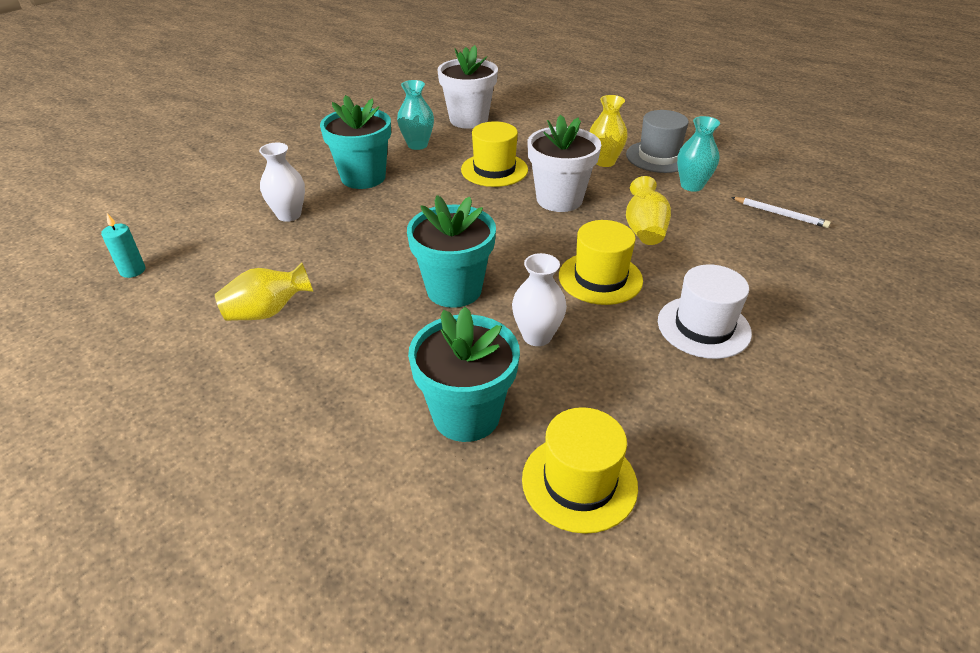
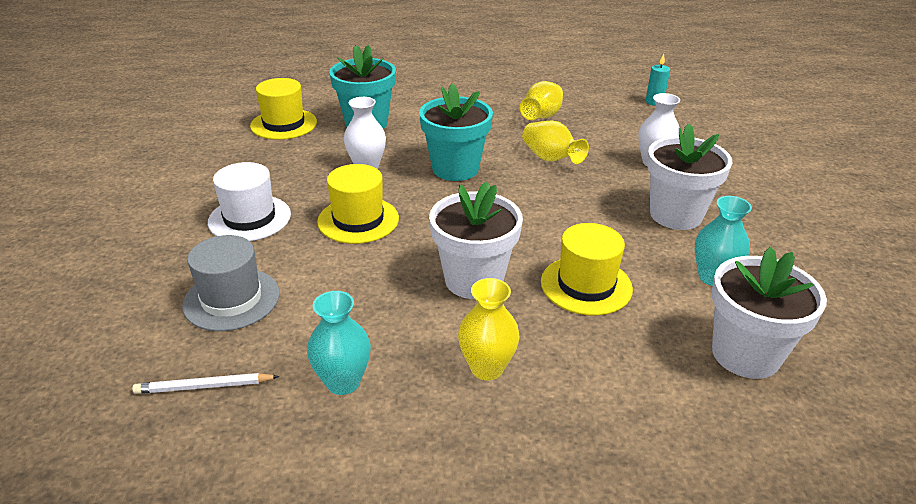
camera: 140 degrees right, 5 degrees down
(363, 177) = (675, 215): turquoise flower pot -> white flower pot
(644, 230) = (355, 284): yellow vase -> yellow vase (550, 159)
(658, 157) = (426, 423): grey hat -> grey hat (231, 299)

